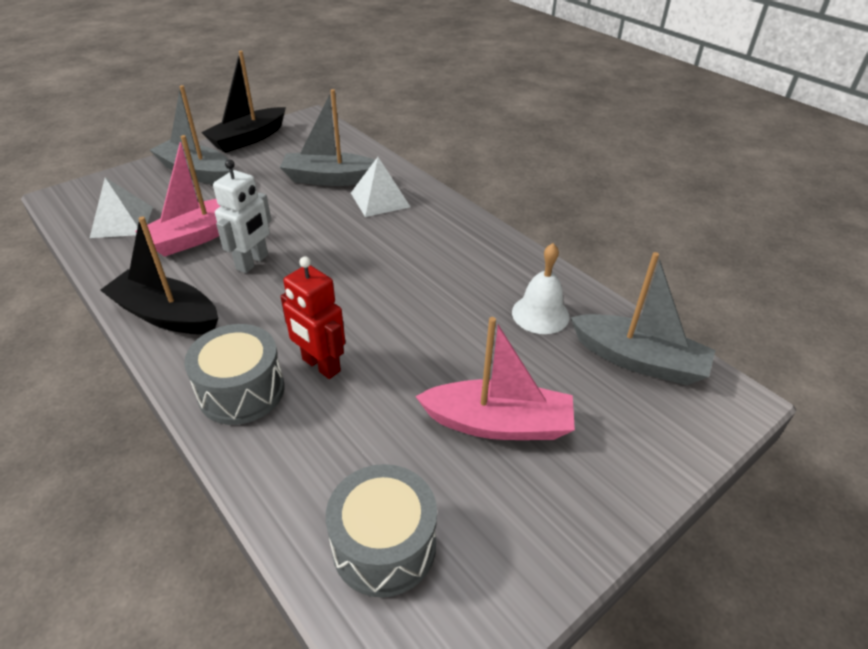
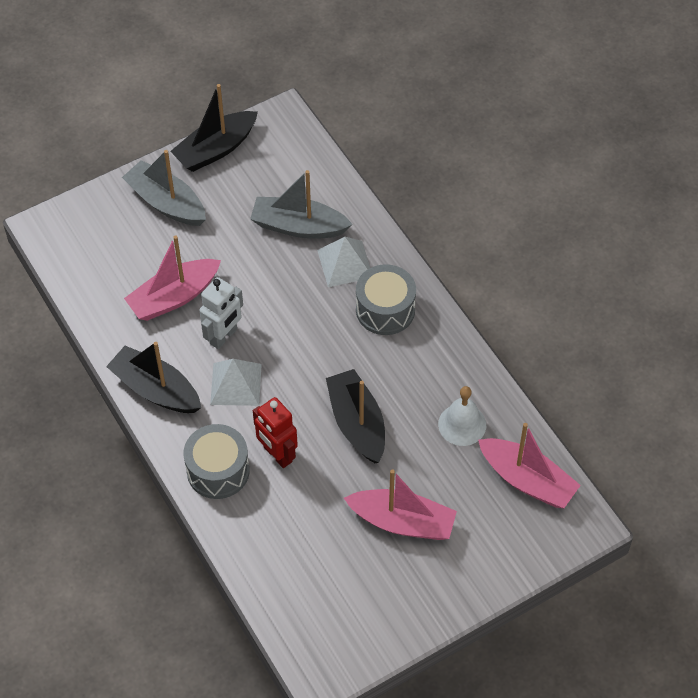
camera: 10 degrees right, 15 degrees up
(122, 222) = (103, 270): white pyramid -> white pyramid (236, 384)
(384, 545) = (310, 598): grey drum -> grey drum (385, 310)
(416, 324) = (357, 423): none -> black boat
(638, 360) = (527, 480): grey boat -> pink boat

